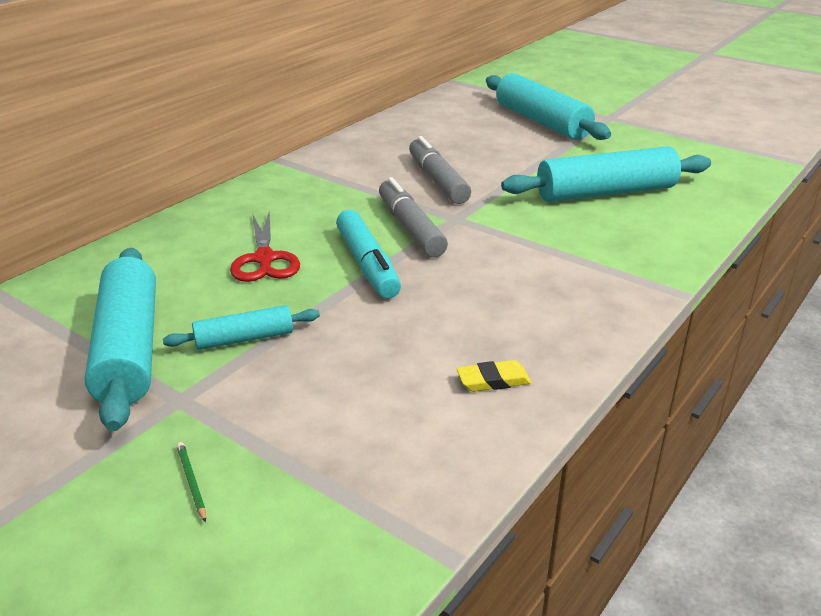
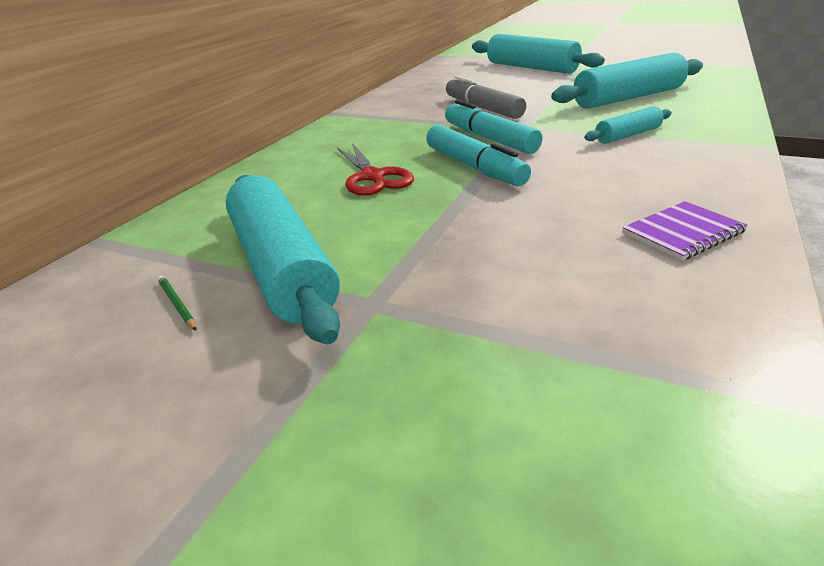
camera: 10 degrees left, 0 degrees up
(191, 482) = (449, 387): green pencil -> green pencil (177, 304)
(244, 339) = (401, 239): turquoise rolling pin -> turquoise rolling pin (627, 135)
(410, 228) = (489, 139): grey marker -> turquoise marker
(493, 380) = (683, 233): yellow eraser -> purple notebook

